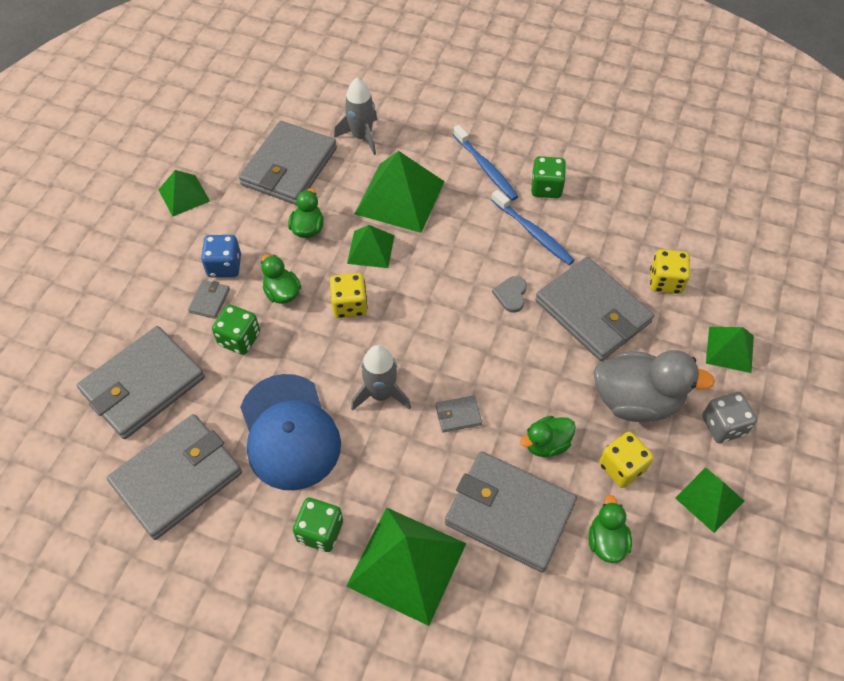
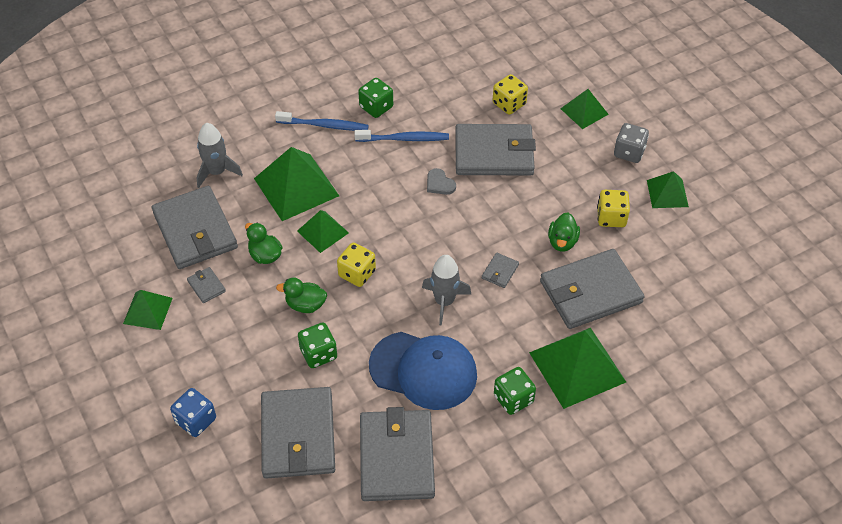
camera: 50 degrees left, 5 degrees down
(209, 300) = (266, 352): grey wallet -> grey wallet (206, 286)
(224, 266) = (244, 325): blue dice -> blue dice (196, 420)
(606, 541) = (650, 259): green duck -> none
(636, 401) = (575, 179): grey duck -> none

